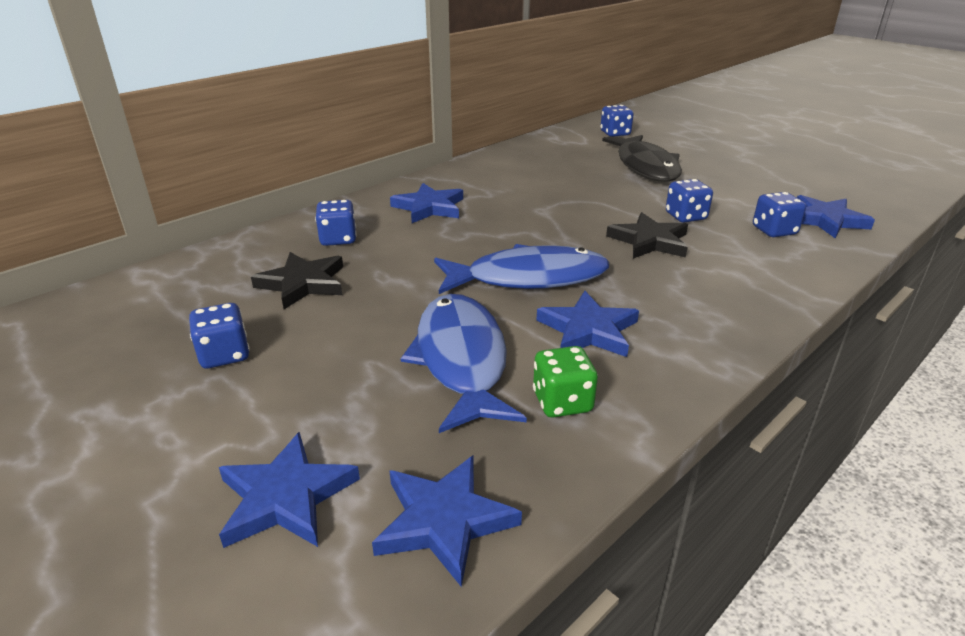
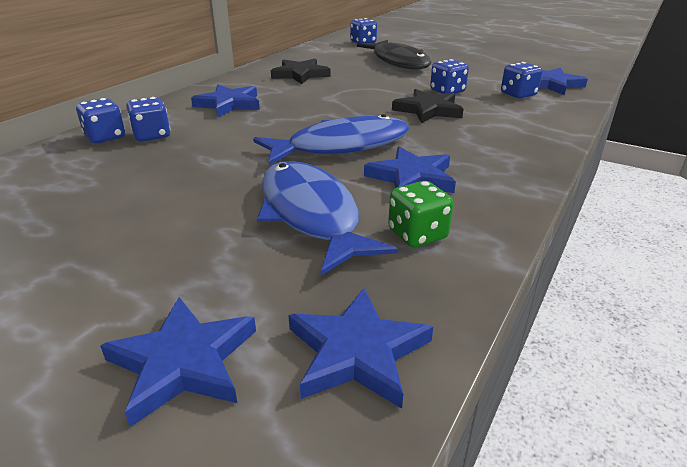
camera: 15 degrees left, 0 degrees up
(224, 355) = (67, 244): blue dice -> blue dice (105, 137)
(303, 283) = (129, 174): black star -> black star (300, 74)

